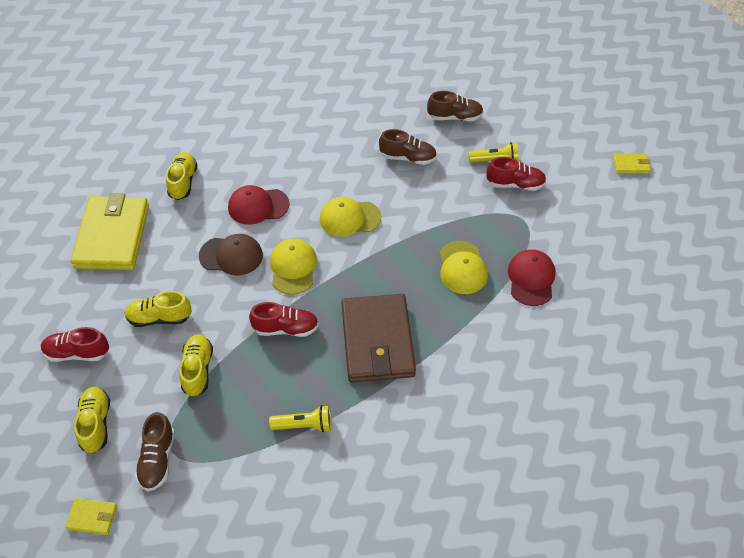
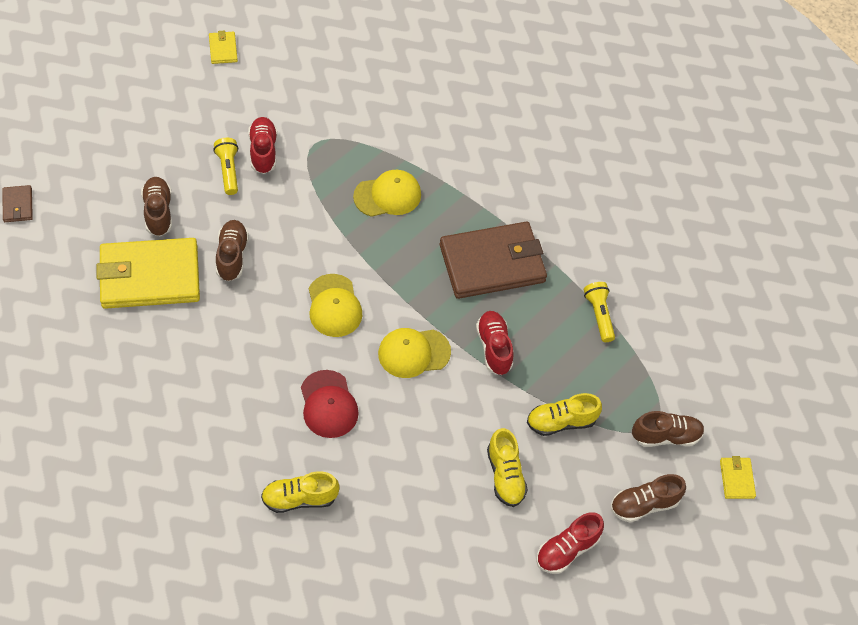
camera: 105 degrees left, 5 degrees up
(77, 353) = (567, 549): red shoe -> red shoe turned 60 degrees clockwise
(96, 424) = (644, 504): yellow shoe -> brown shoe
(112, 236) = (398, 560): yellow wallet -> yellow wallet (149, 276)
(231, 256) = (407, 419): brown cap -> none
(466, 44) = (18, 205): none -> brown wallet
(531, 279) = (392, 137): red cap -> none

